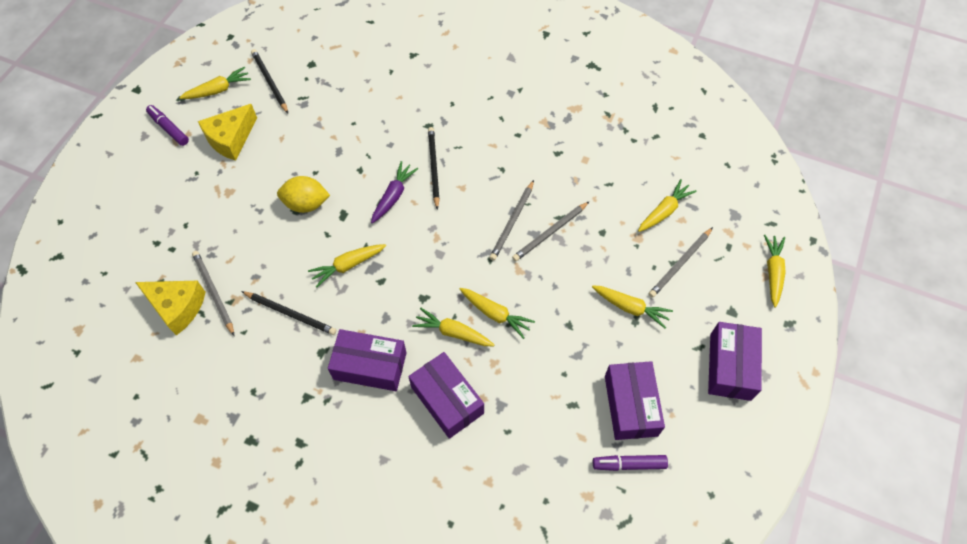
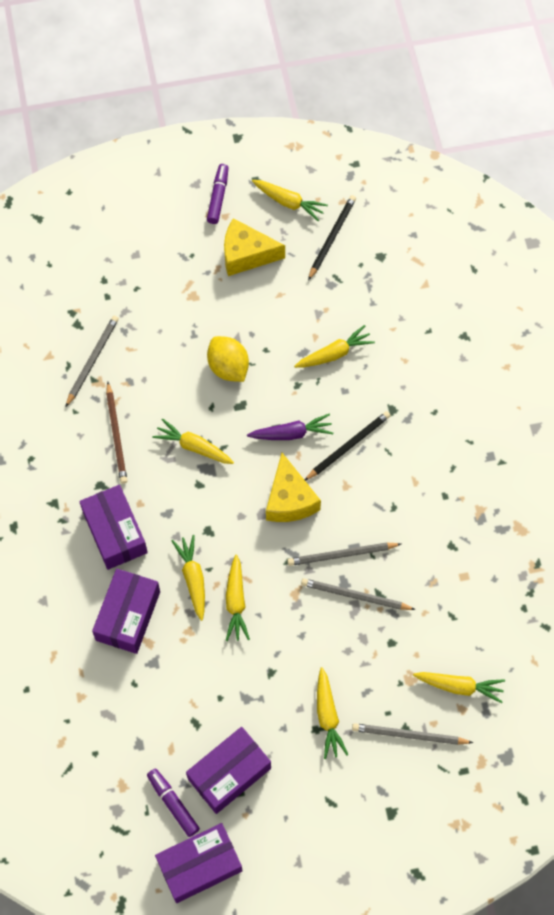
camera: 55 degrees right, 5 degrees up
(177, 307) = (60, 344): yellow cheese -> yellow cheese (289, 499)
(290, 313) = (116, 434): black pencil -> brown pencil
(730, 366) = (330, 841): purple box -> purple box (199, 865)
(773, 272) = (465, 829): yellow carrot -> yellow carrot (334, 354)

